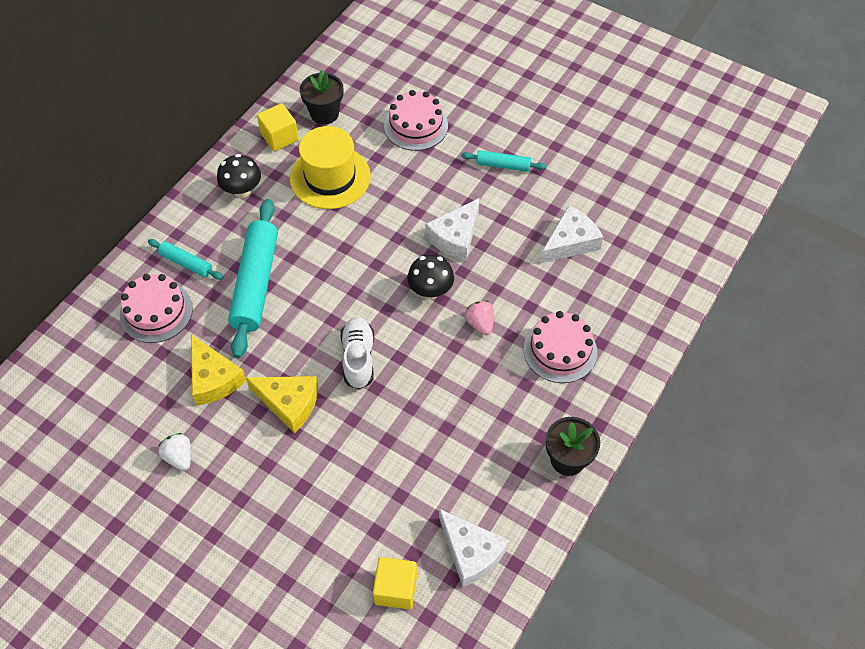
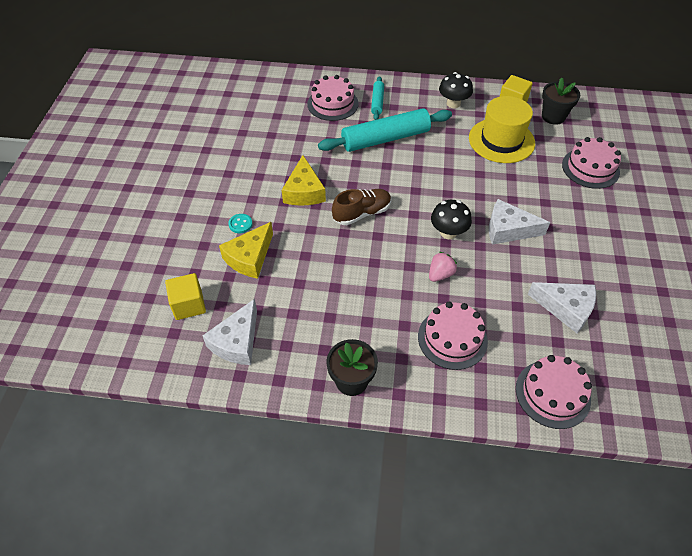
camera: 65 degrees right, 5 degrees down
(179, 457) = (236, 155): white strawberry -> none
(214, 378) = (301, 148): yellow cheese -> yellow cheese (250, 257)
(302, 492) = (240, 224): none -> turquoise button
(358, 358) = (362, 213): white shoe -> brown shoe
(503, 165) = (603, 234): turquoise rolling pin -> none
(651, 301) = (552, 394): none -> pink cake

